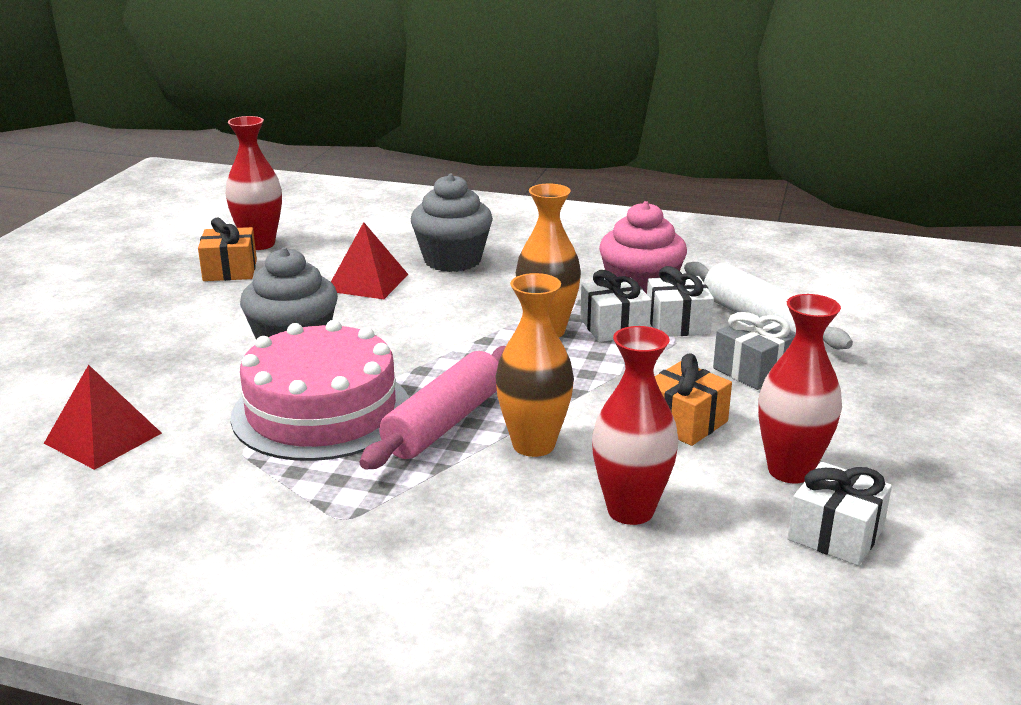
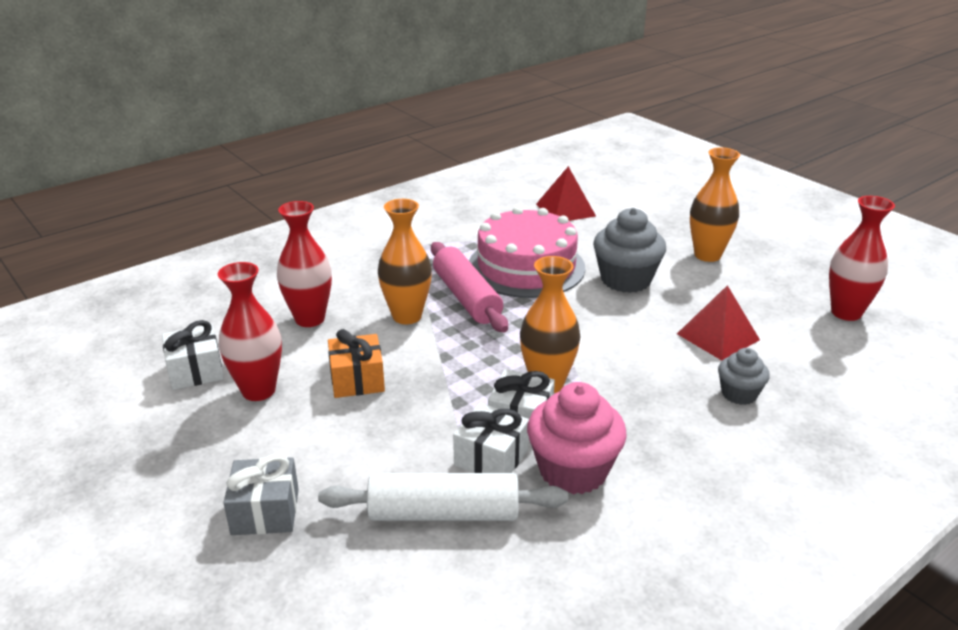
camera: 125 degrees right, 5 degrees up
(184, 318) = (707, 255): none -> orange vase
(230, 270) = (789, 288): orange gift -> none
(452, 260) = (739, 394): grey cupcake -> grey cupcake, size x0.57
(753, 370) = (375, 452): grey gift -> grey gift (265, 511)

